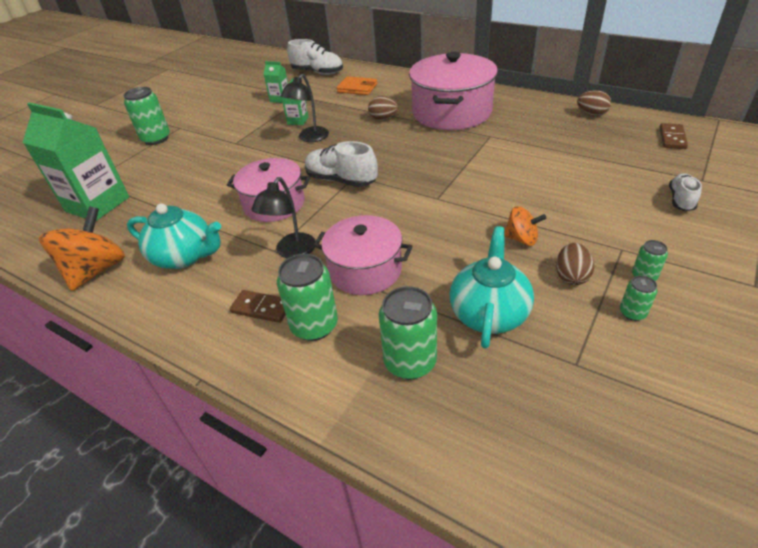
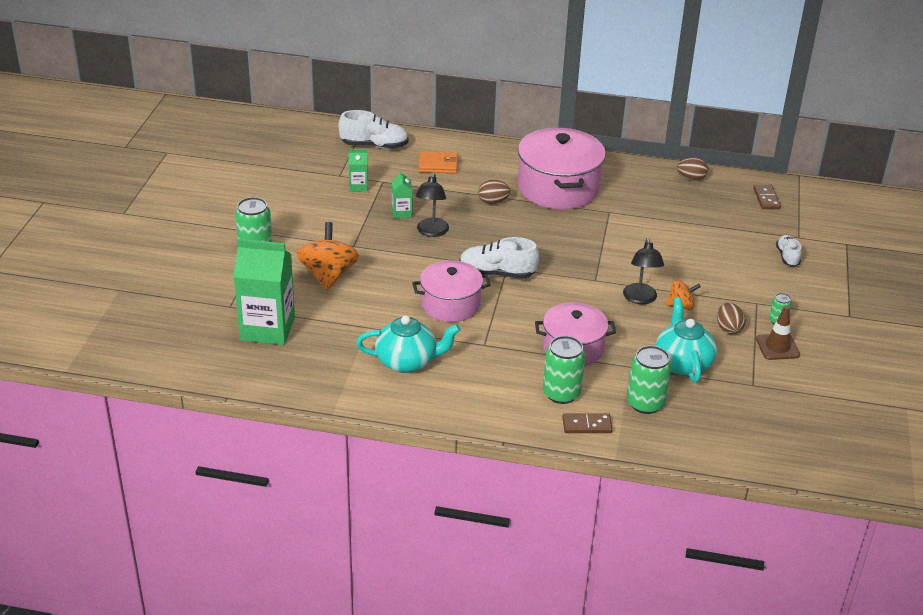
camera: 25 degrees left, 5 degrees down
(96, 270) = (335, 385): orange spinning top -> orange spinning top (328, 275)
(261, 308) = (510, 389): brown domino -> brown domino (587, 425)
(292, 252) = (501, 343): black lamp -> black lamp (640, 299)
(632, 313) = (777, 347): green can -> brown traffic cone

